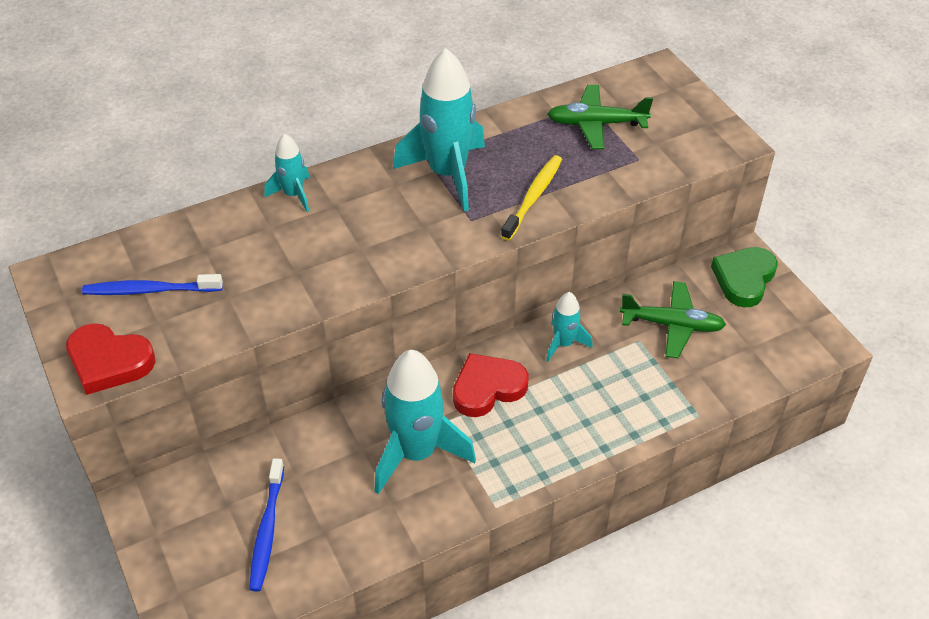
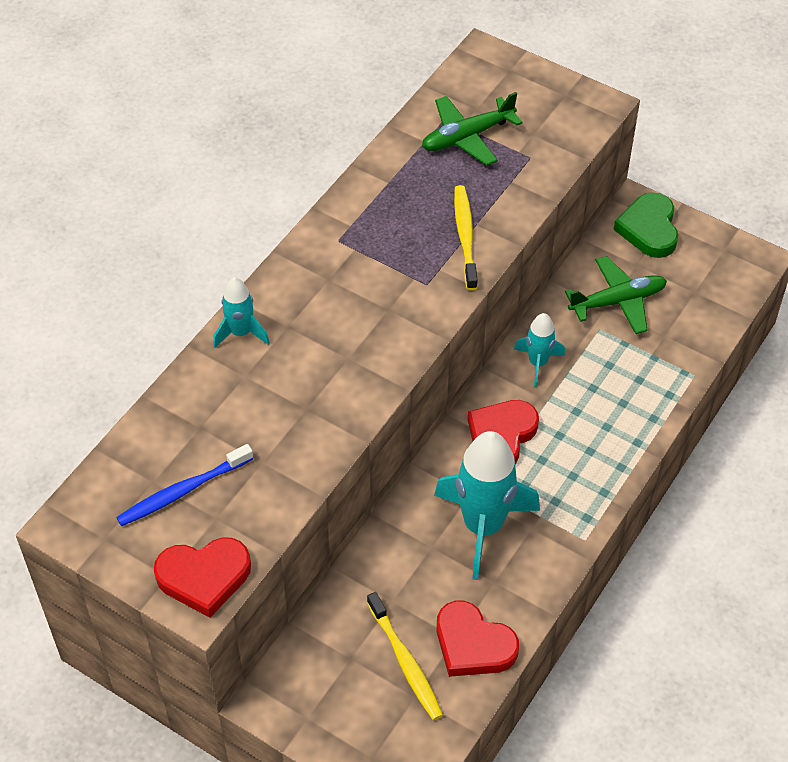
camera: 30 degrees left, 5 degrees up
(267, 530) = (405, 661): blue toothbrush -> yellow toothbrush
(333, 545) = (473, 644): none -> red heart
(447, 174) = (369, 247): turquoise rocket -> none

